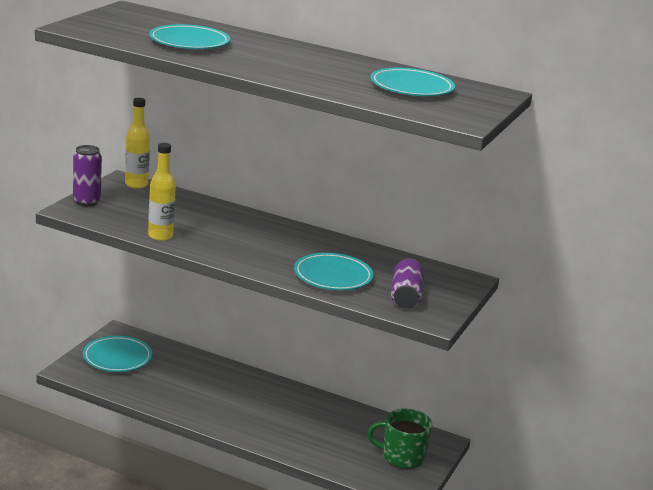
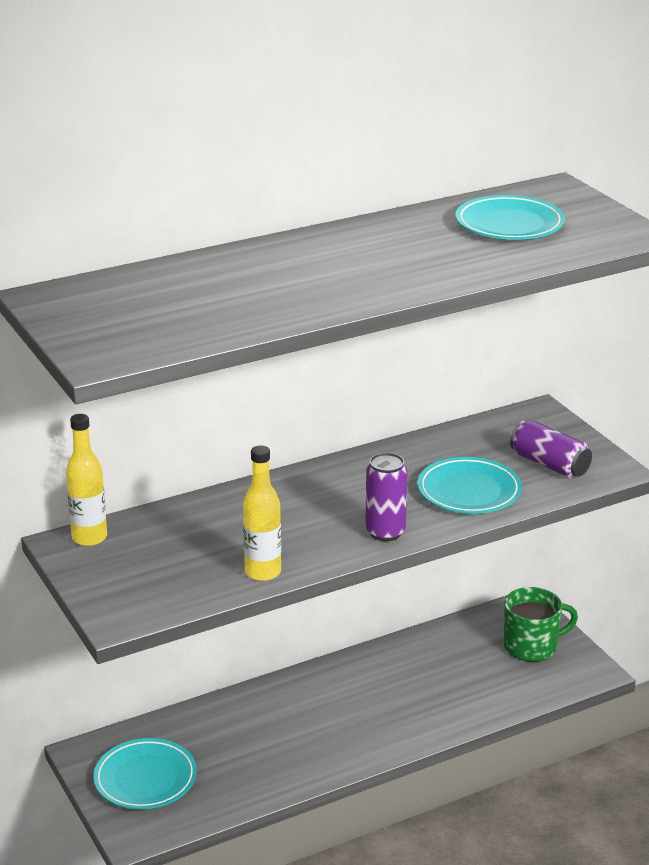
camera: 50 degrees left, 5 degrees up
(86, 202) = (105, 595): purple can -> purple can (385, 532)
(189, 42) = (237, 299): turquoise plate -> none
(402, 456) = (532, 646): green mug -> green mug turned 150 degrees counterclockwise

